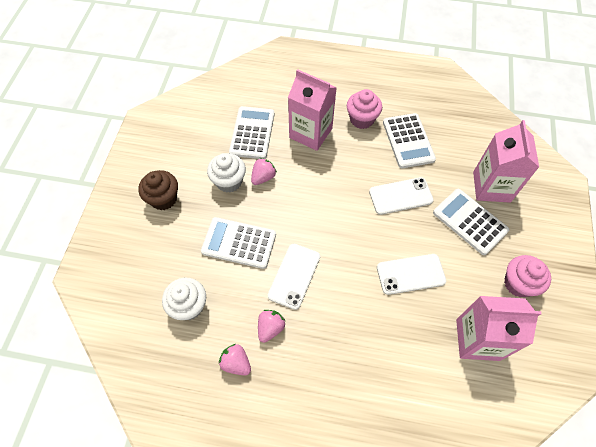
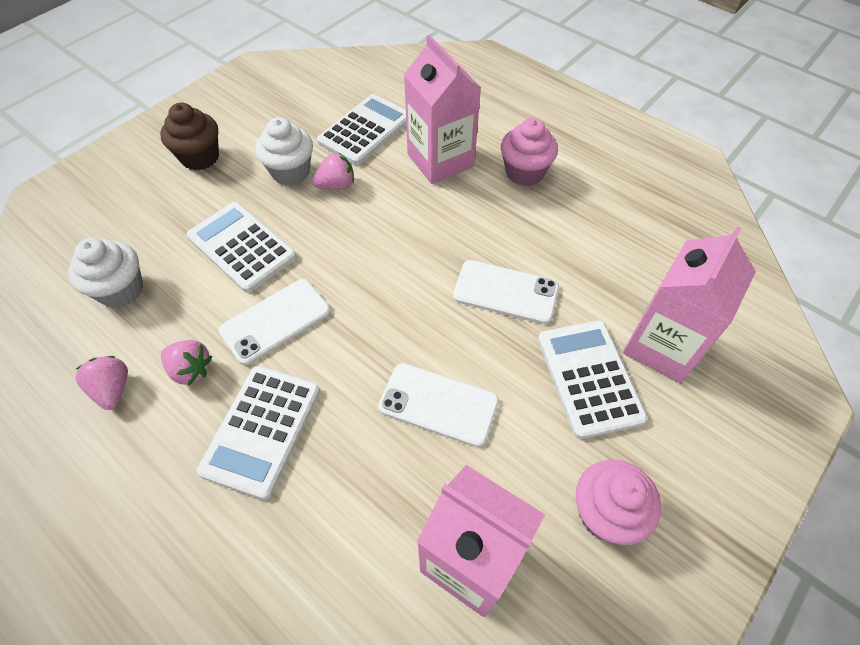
camera: 30 degrees right, 5 degrees down
(270, 328) = (191, 370): pink strawberry -> pink strawberry turned 60 degrees clockwise
(408, 141) = (572, 226): white calculator -> white calculator (261, 430)

